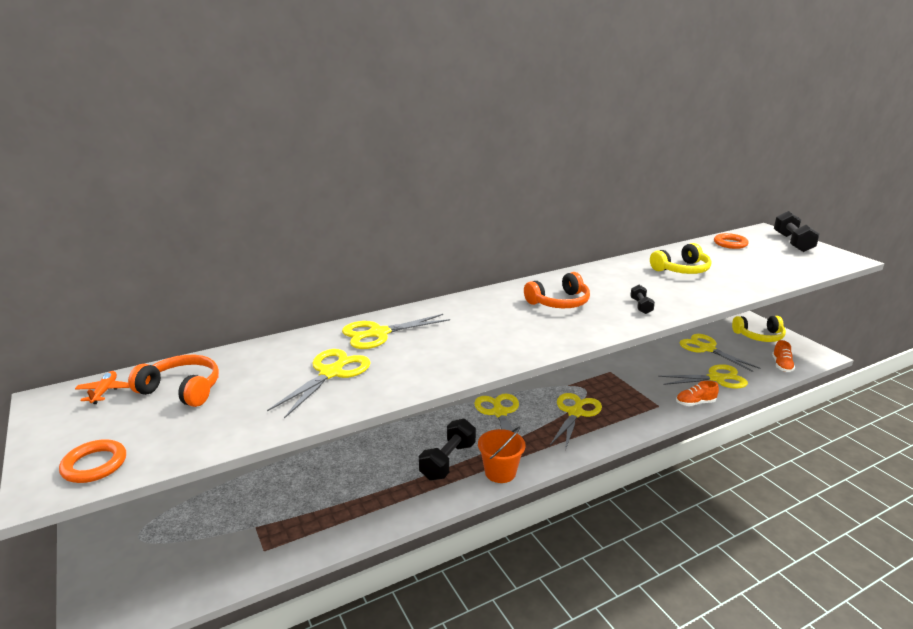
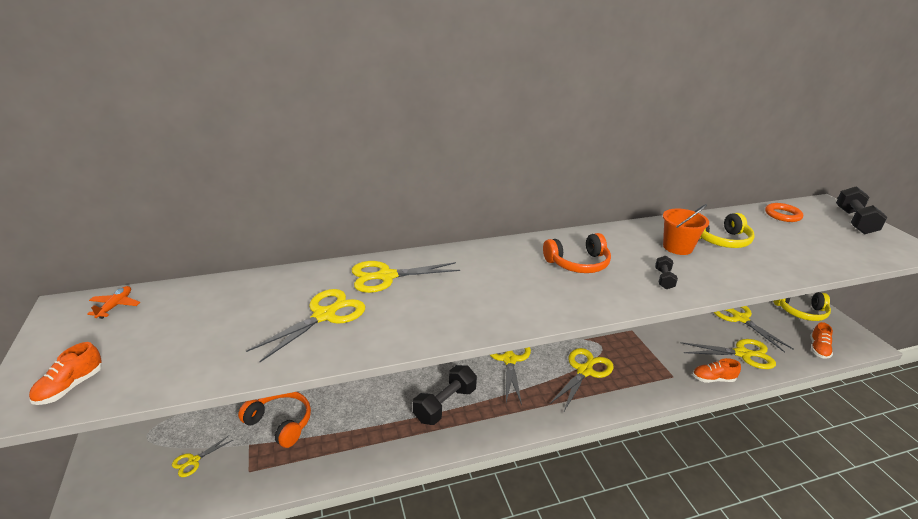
camera: 10 degrees right, 5 degrees up
(94, 465) = (70, 387): orange ring -> orange shoe
(182, 390) = (182, 314): orange headphones -> orange headphones (280, 423)
(200, 551) = (193, 461): none -> yellow scissors
(500, 472) = (492, 426): orange bucket -> orange bucket (677, 247)

